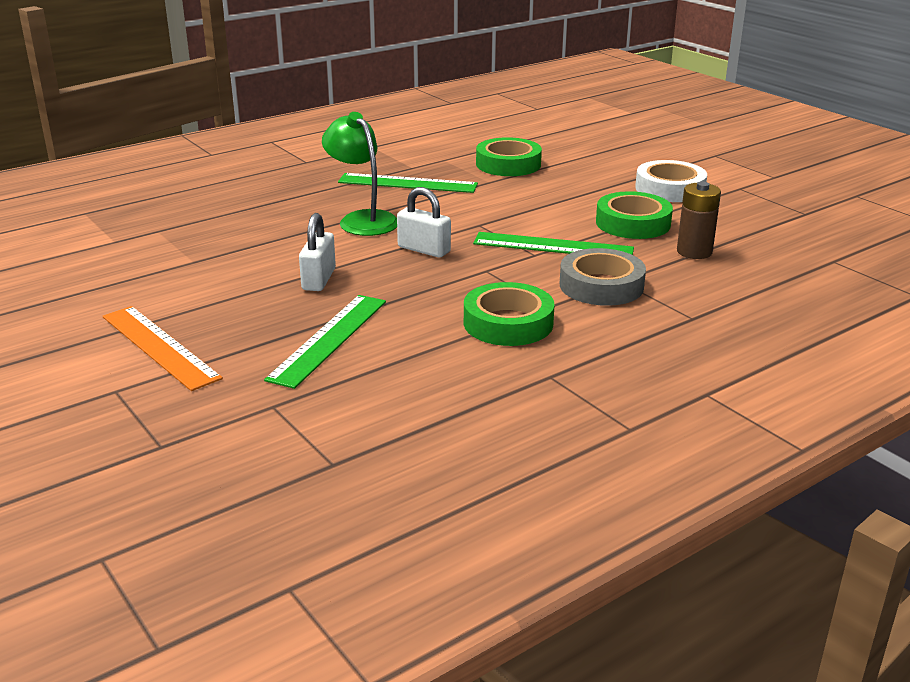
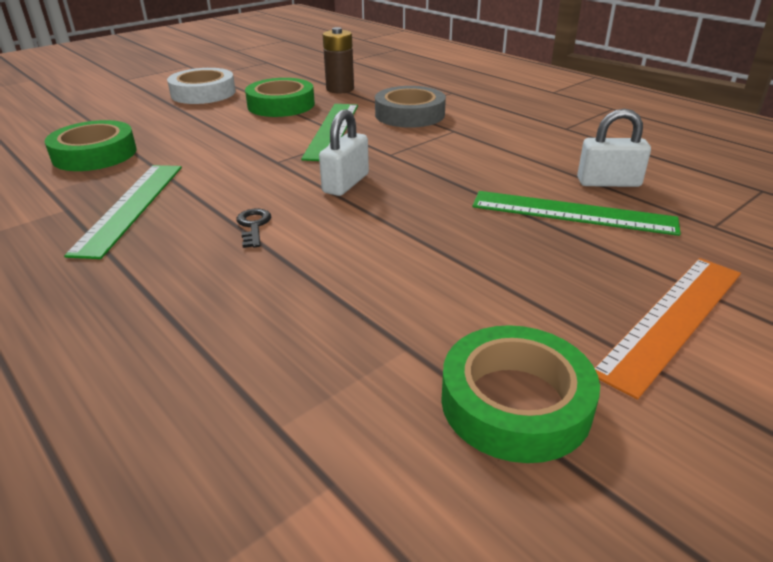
camera: 95 degrees left, 5 degrees up
(319, 279) = (438, 234): white padlock -> white padlock (608, 182)
(362, 219) = (254, 226): green lamp -> black key
(508, 323) = (492, 142): green tape -> green tape (515, 402)

